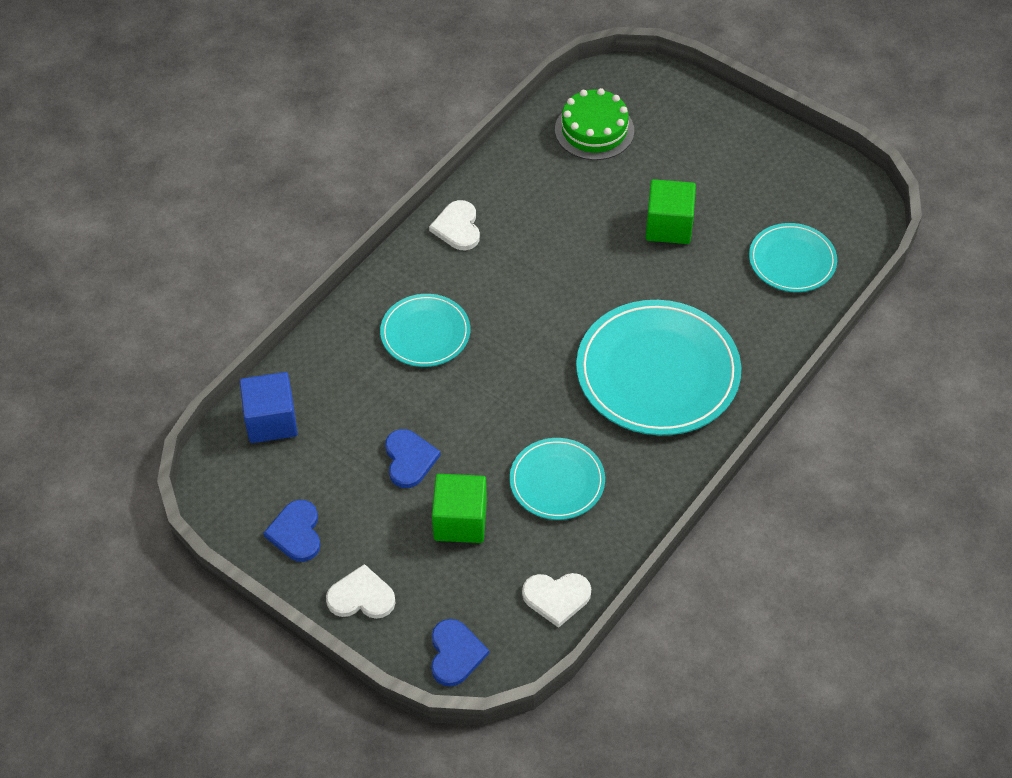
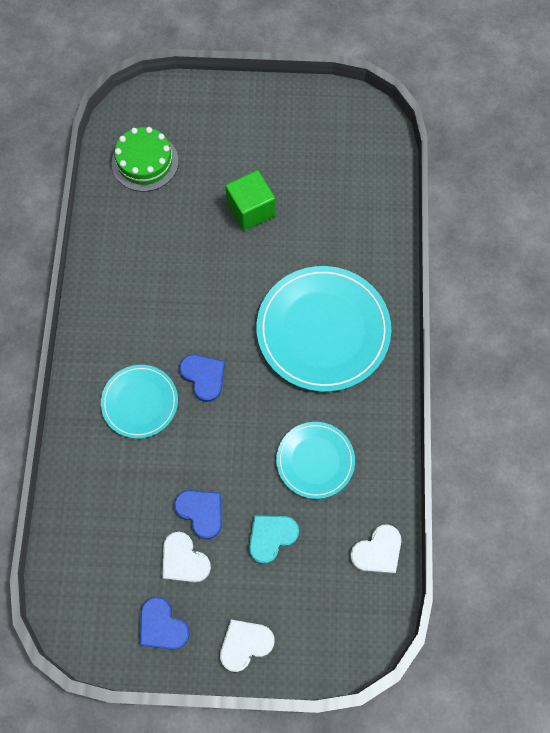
camera: 35 degrees left, 15 degrees up
(271, 421) = (77, 548): blue cube -> none
(455, 654) = (341, 642): blue heart -> blue heart (203, 376)
(457, 227) = (102, 301): white heart -> white heart (184, 560)
(460, 521) = (271, 537): green cube -> turquoise heart
(792, 260) = (352, 187): turquoise plate -> none

